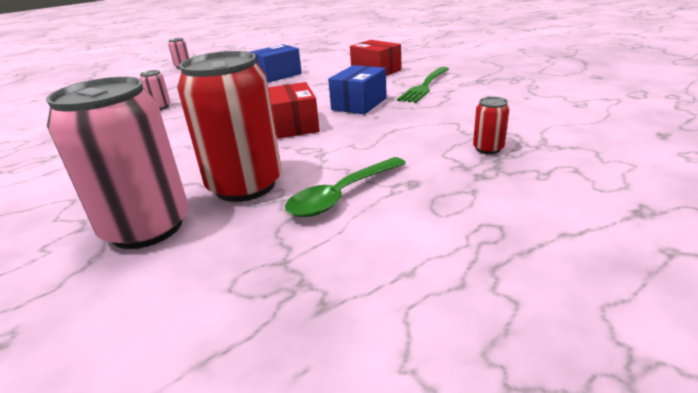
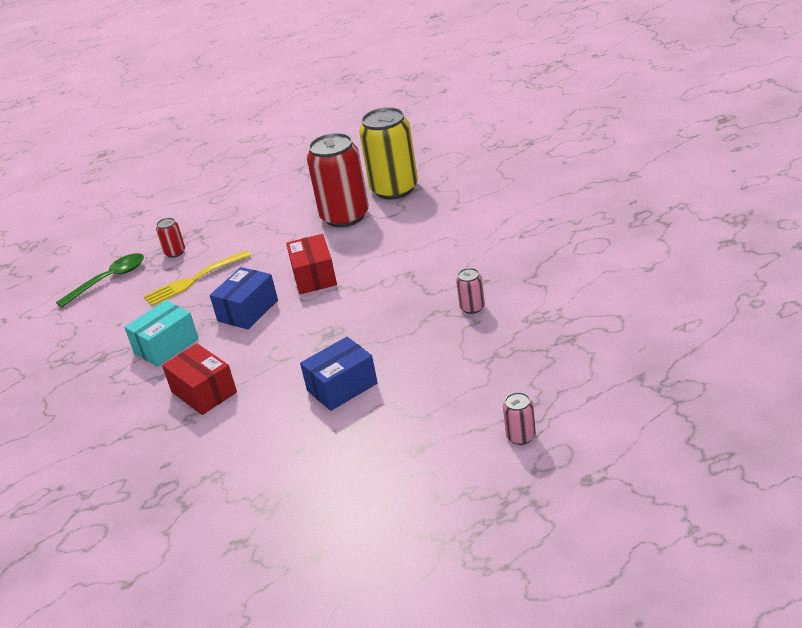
camera: 175 degrees left, 5 degrees up
(147, 227) = (394, 189): pink can -> yellow can
(342, 195) = (283, 213): green spoon -> green spoon (109, 280)
(424, 86) = (166, 346): green fork -> turquoise box
(435, 123) = (194, 280): none -> yellow fork

